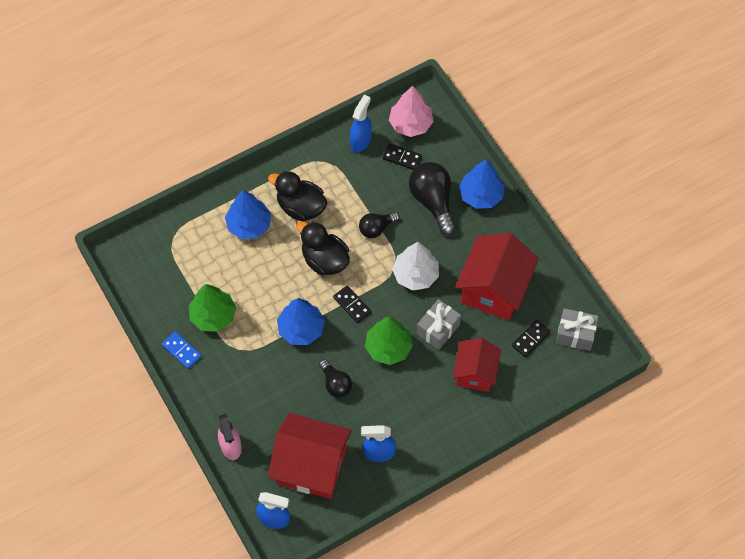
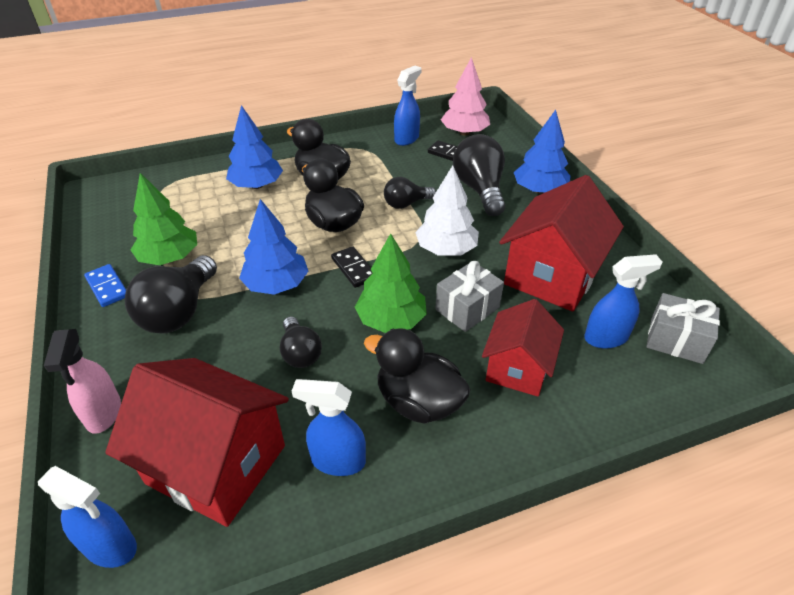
camera: 10 degrees right, 20 degrees down
(242, 363) = (179, 311): none -> black light bulb
(417, 407) = (418, 402): none -> black duck
(531, 339) = (606, 338): black domino -> blue spray bottle

